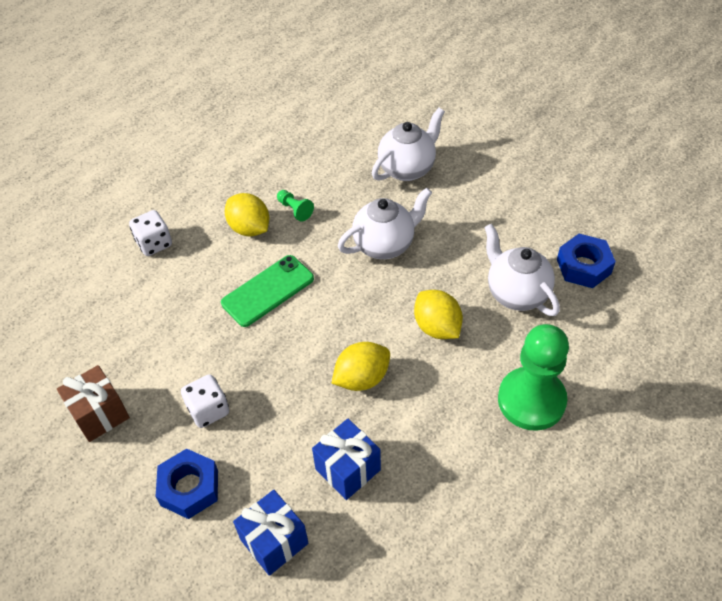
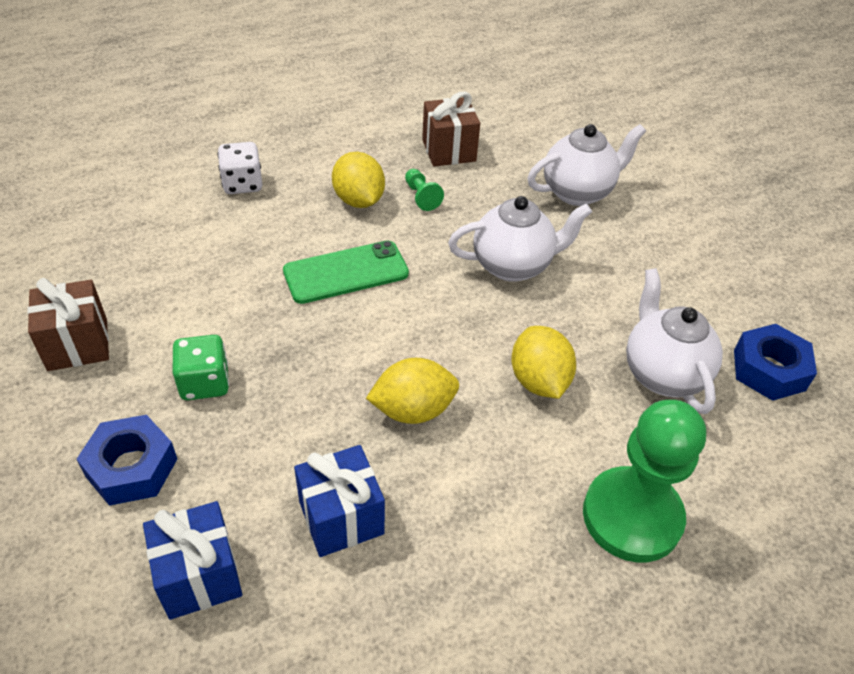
camera: 15 degrees right, 5 degrees down
(208, 410) = (205, 383): white dice -> green dice
(298, 163) = (448, 150): none -> brown gift

